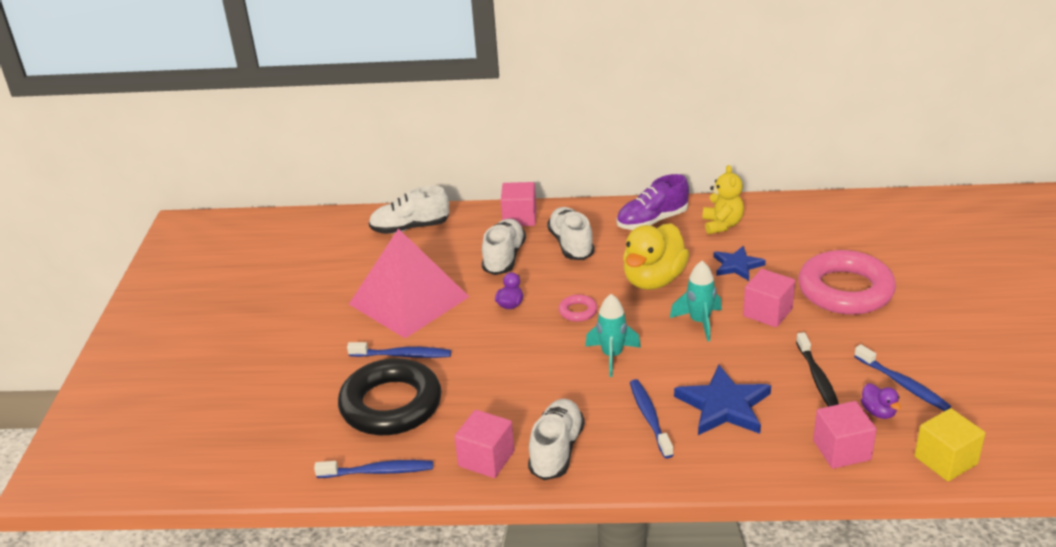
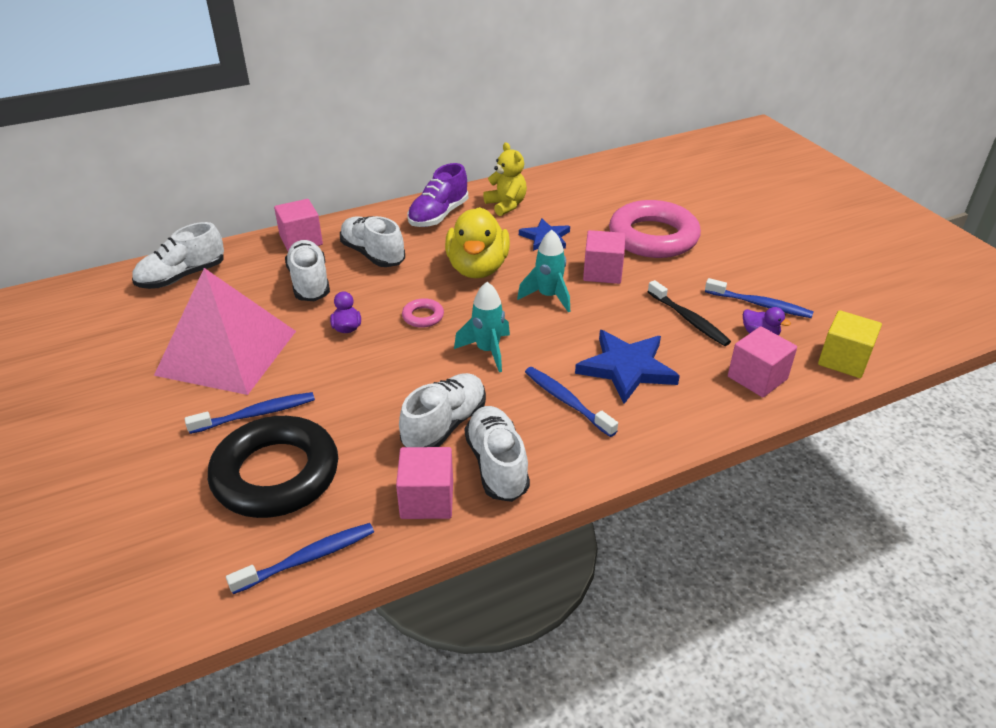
camera: 30 degrees left, 5 degrees up
(536, 407) = (444, 425): none -> white shoe

